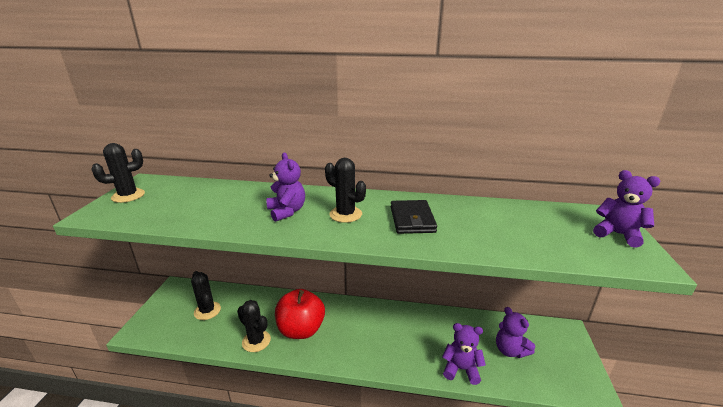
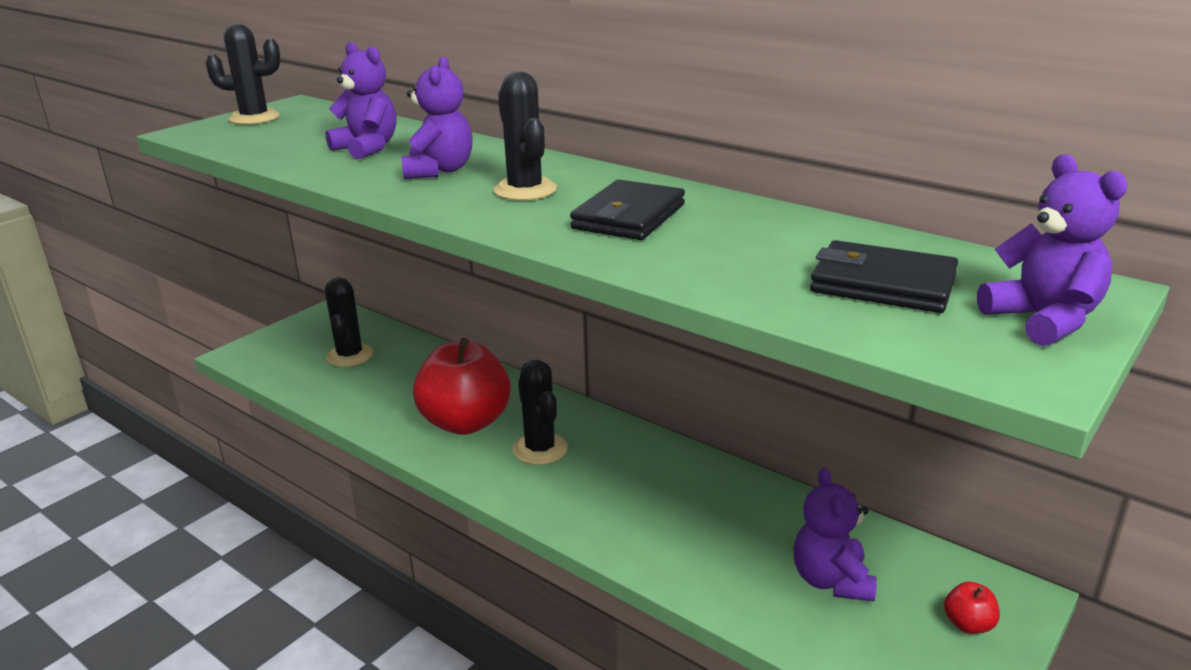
camera: 30 degrees right, 0 degrees up
(256, 341) = (385, 416): black cactus -> black cactus (540, 449)
(461, 369) = (694, 571): purple teddy bear -> purple teddy bear (367, 148)
(550, 231) = (882, 284): none -> black wallet
(565, 349) = (968, 624): none -> red apple

